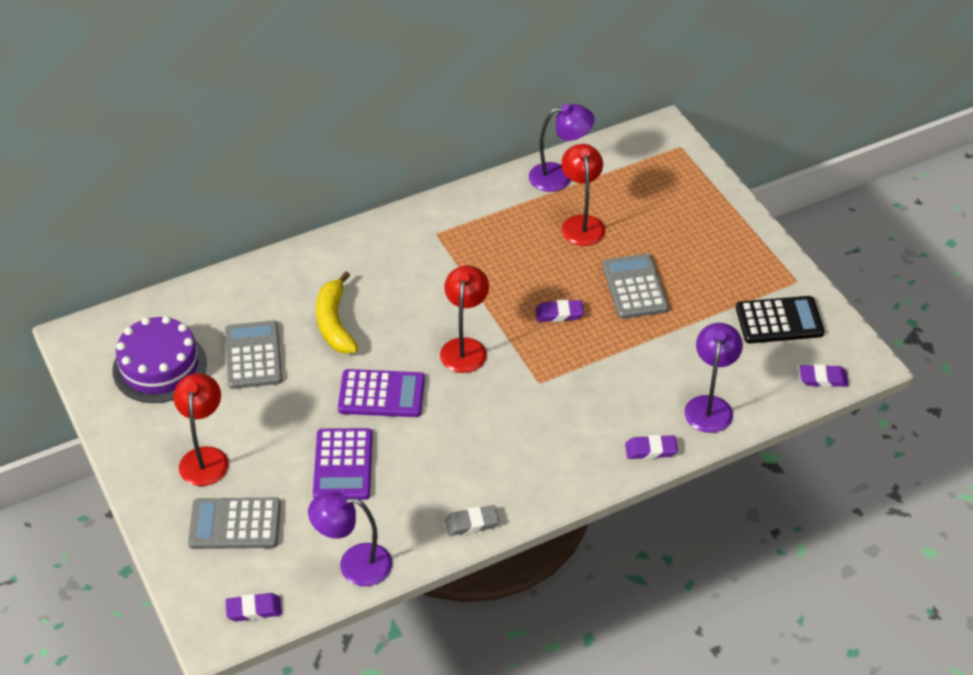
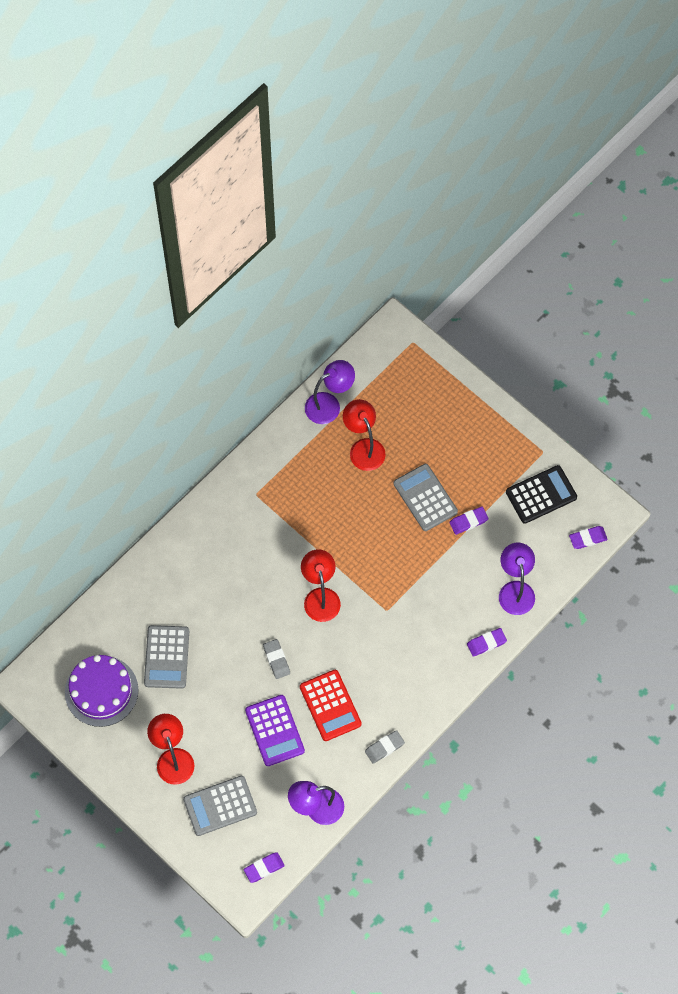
camera: 20 degrees left, 20 degrees up
(253, 355) = (166, 657): grey calculator -> grey calculator turned 150 degrees counterclockwise
(334, 323) = (214, 607): yellow banana -> none
(381, 394) = (276, 660): purple calculator -> grey eraser
(424, 459) = (330, 705): none -> red calculator
(559, 314) = (378, 542): purple eraser -> purple eraser (468, 521)

